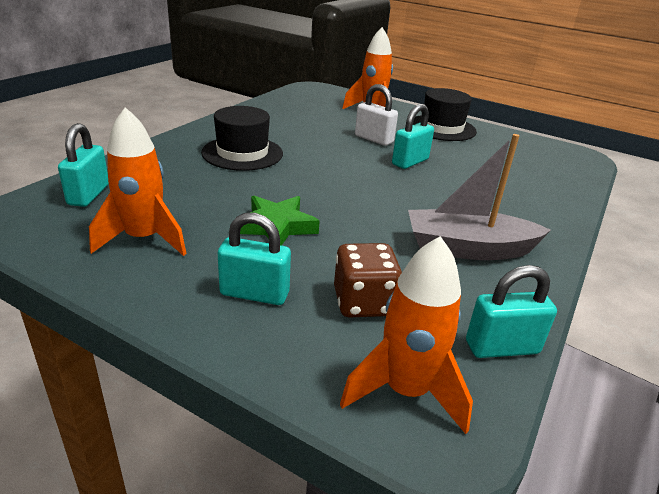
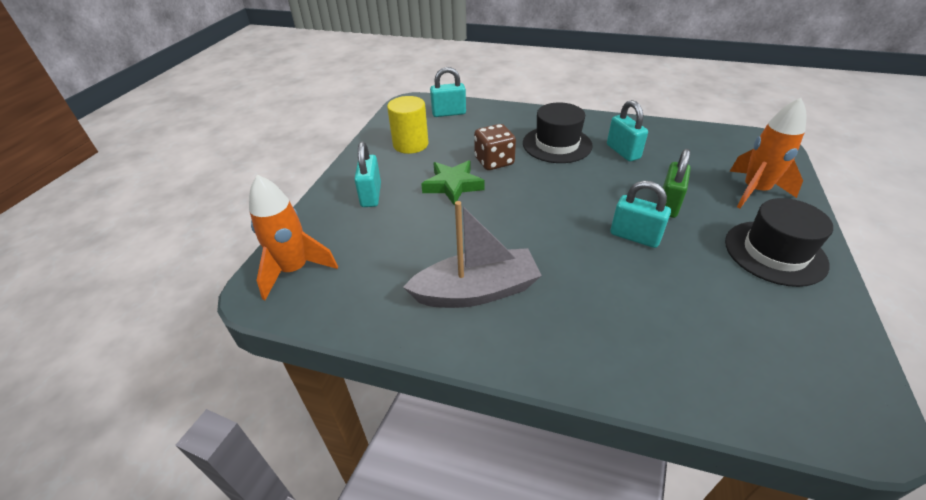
camera: 80 degrees right, 10 degrees up
(144, 239) = (410, 144): orange rocket -> yellow cylinder
(363, 302) = (376, 240): brown dice -> brown dice (494, 161)
(374, 139) = (668, 204): white padlock -> green padlock
(468, 248) = (476, 291): grey boat -> grey boat turned 90 degrees clockwise
(502, 347) = (343, 316): turquoise padlock -> turquoise padlock (623, 152)

